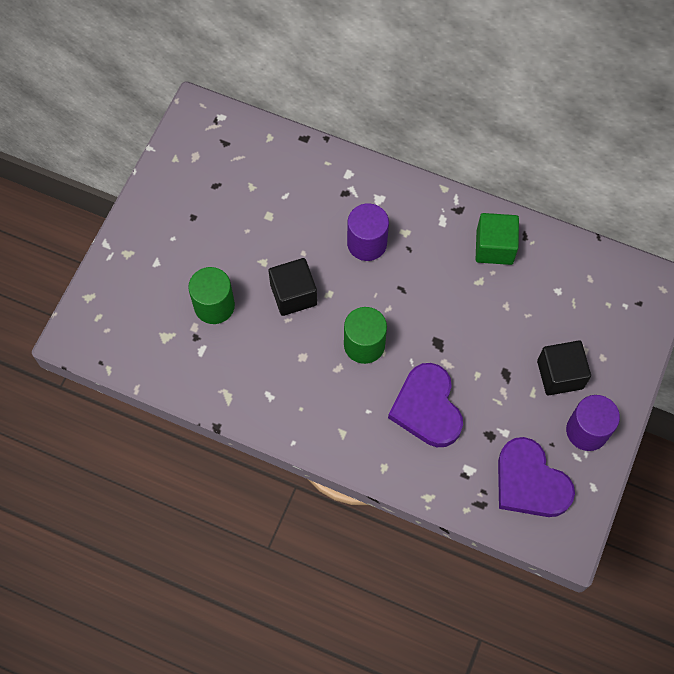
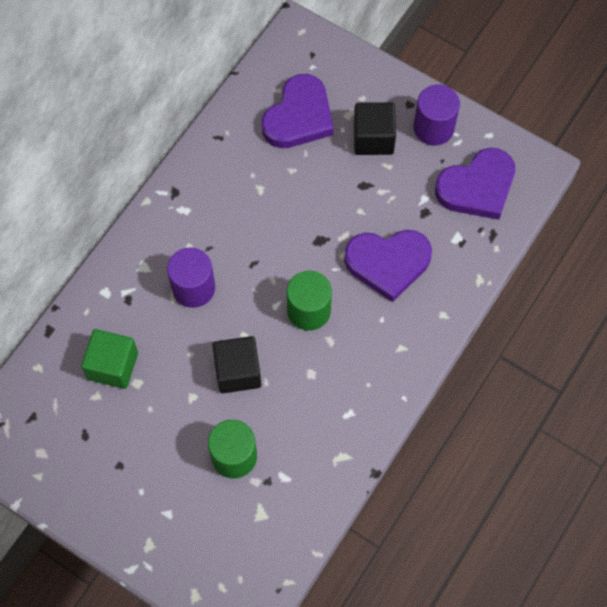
camera: 80 degrees left, 0 degrees up
(494, 247) = (225, 167): green cube -> green cube (113, 366)
(565, 302) = (299, 117): none -> purple heart

